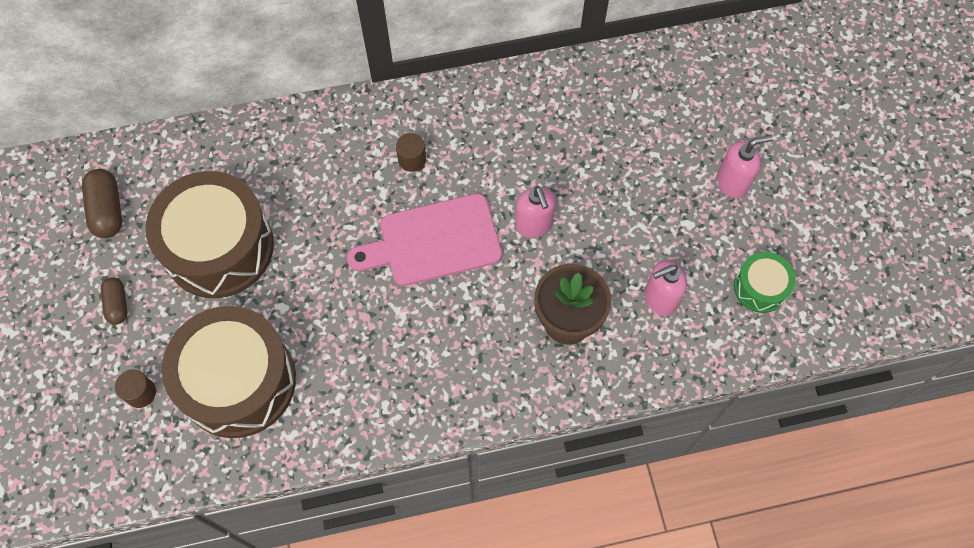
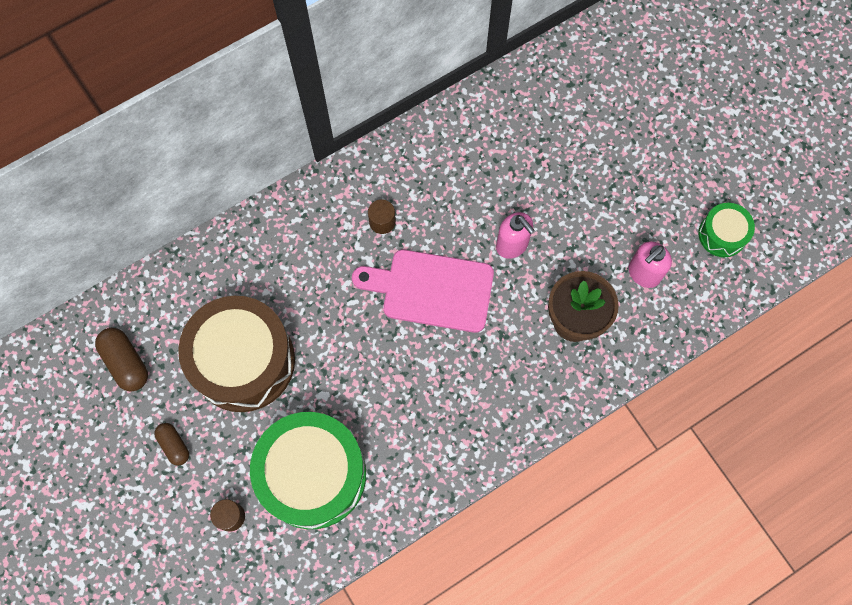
camera: 20 degrees left, 5 degrees up
(238, 381) = (313, 474): brown drum -> green drum
(433, 241) = (432, 290): pink cutting board -> pink cutting board turned 45 degrees clockwise
(732, 182) = (665, 149): pink soap dispenser -> none

